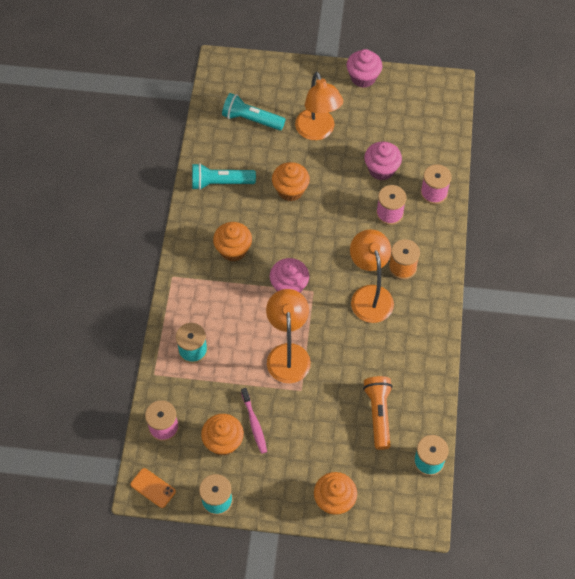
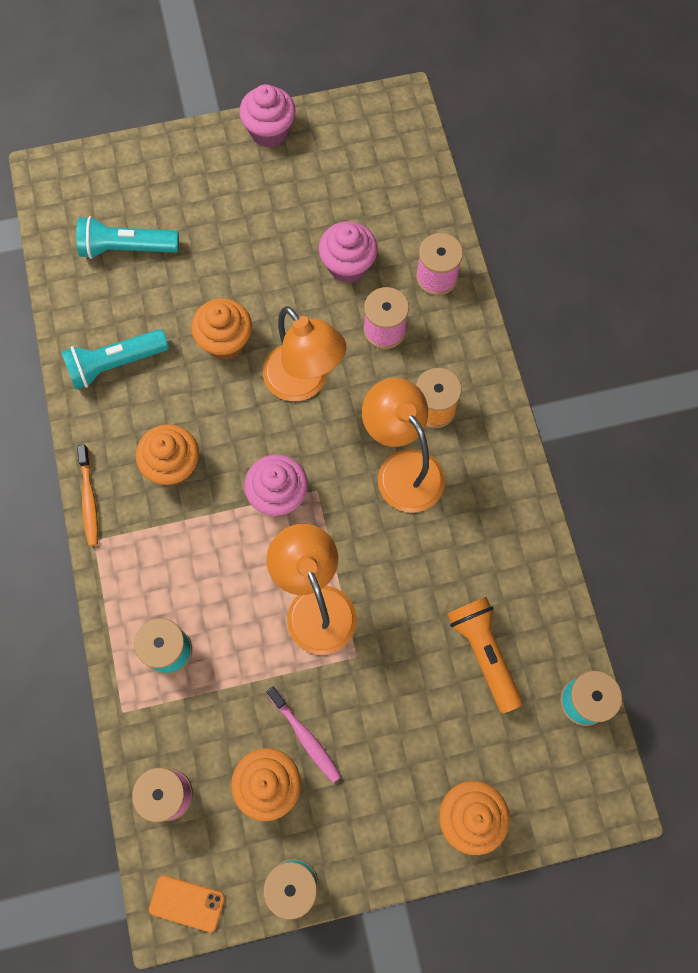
camera: 20 degrees left, 10 degrees up
(177, 253) = (89, 499): none -> orange toothbrush
(317, 131) = (233, 236): orange lamp -> orange lamp (304, 383)

